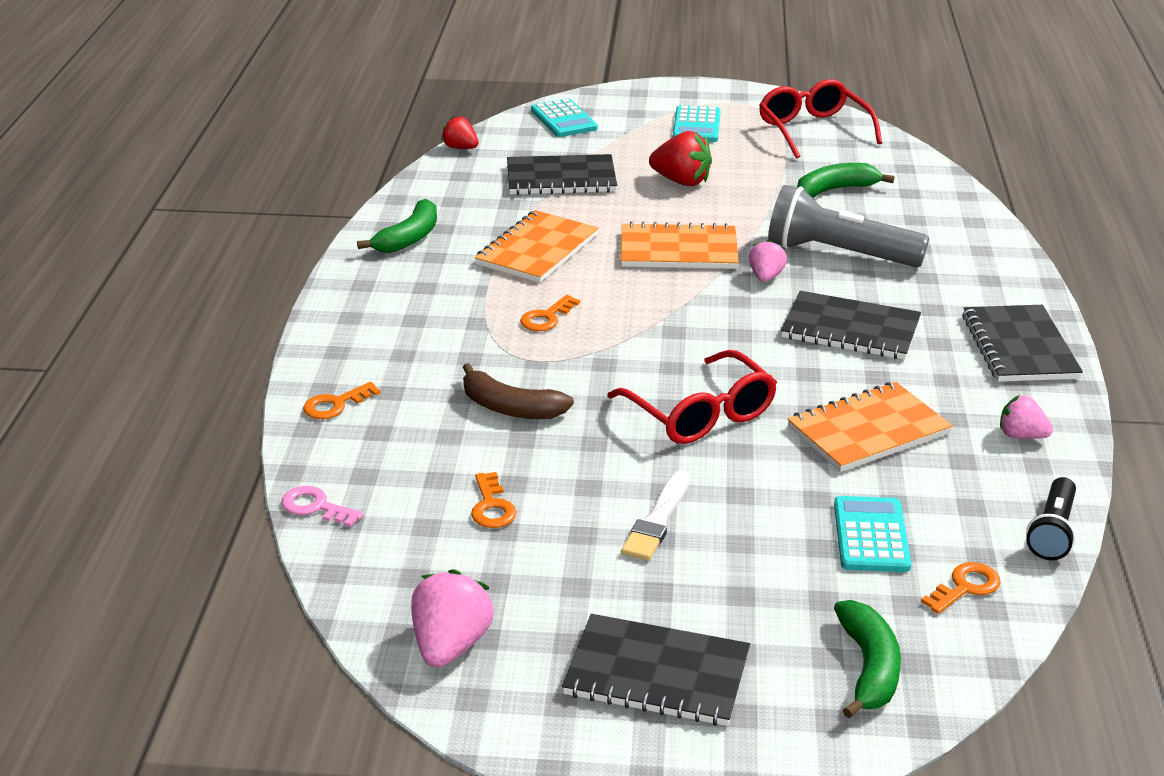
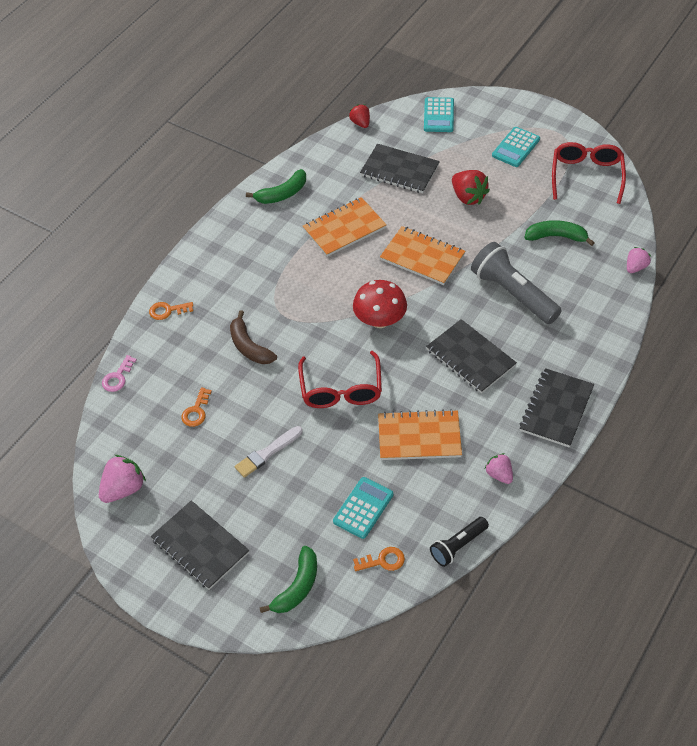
camera: 30 degrees right, 20 degrees up
(315, 507) = (117, 377): pink key -> pink key turned 120 degrees counterclockwise
(546, 318) = (312, 286): orange key -> none
(683, 326) = (380, 320): none -> red mushroom
(765, 277) = (455, 297): pink strawberry -> pink strawberry (635, 267)

